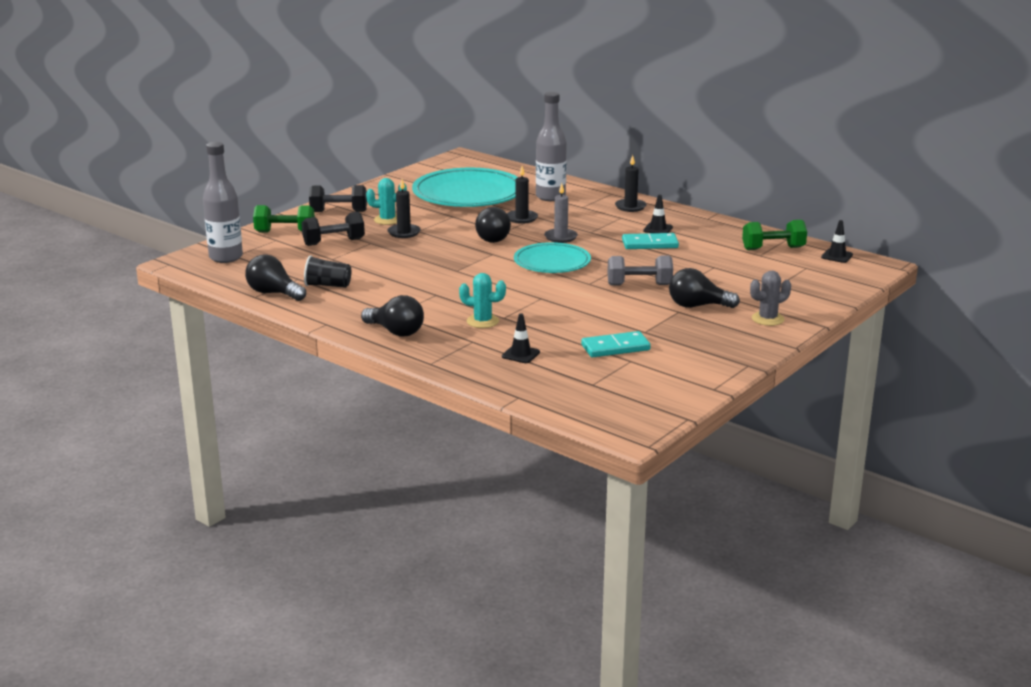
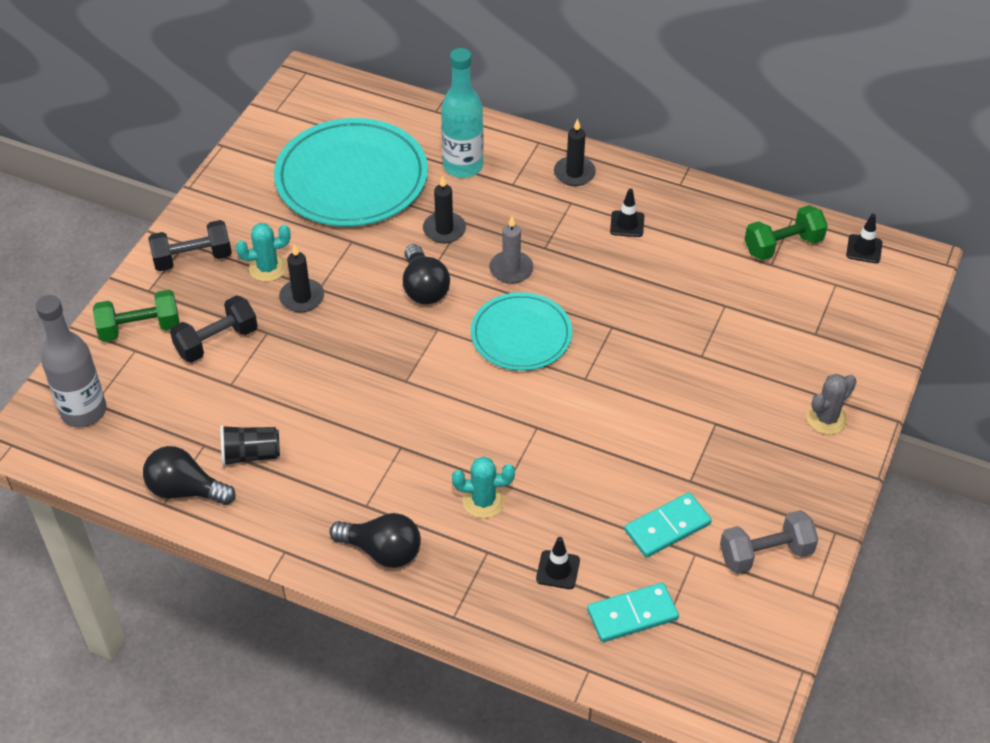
camera: 15 degrees left, 25 degrees up
(550, 197) = (463, 166): grey bottle -> turquoise bottle
(639, 285) = (648, 369): grey dumbbell -> grey dumbbell (765, 553)
(650, 244) = (629, 264): turquoise domino -> turquoise domino (632, 615)
(697, 306) = (734, 406): black light bulb -> none

